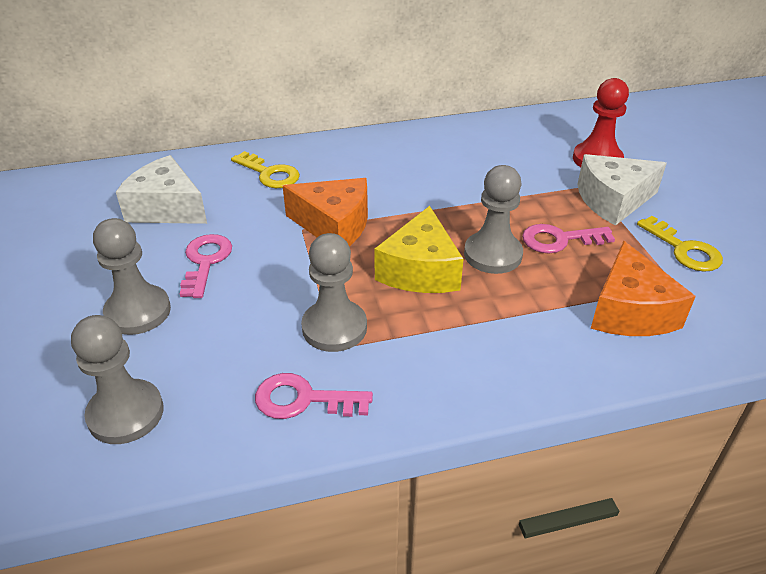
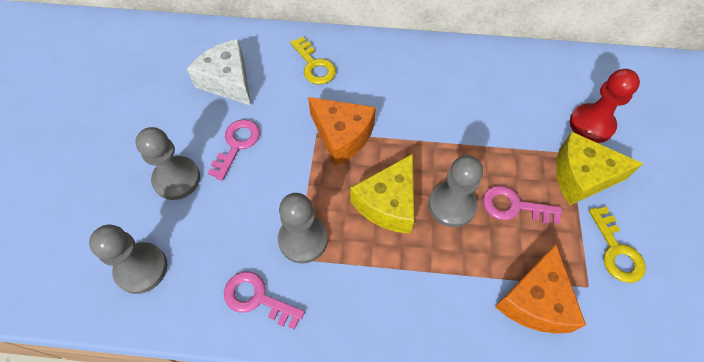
camera: 20 degrees right, 20 degrees up
(613, 200) = (582, 176): white cheese -> yellow cheese

